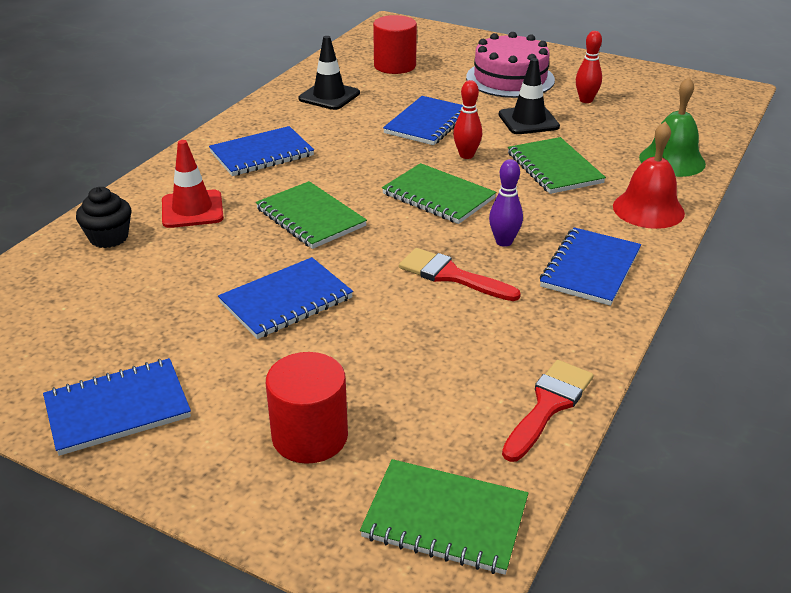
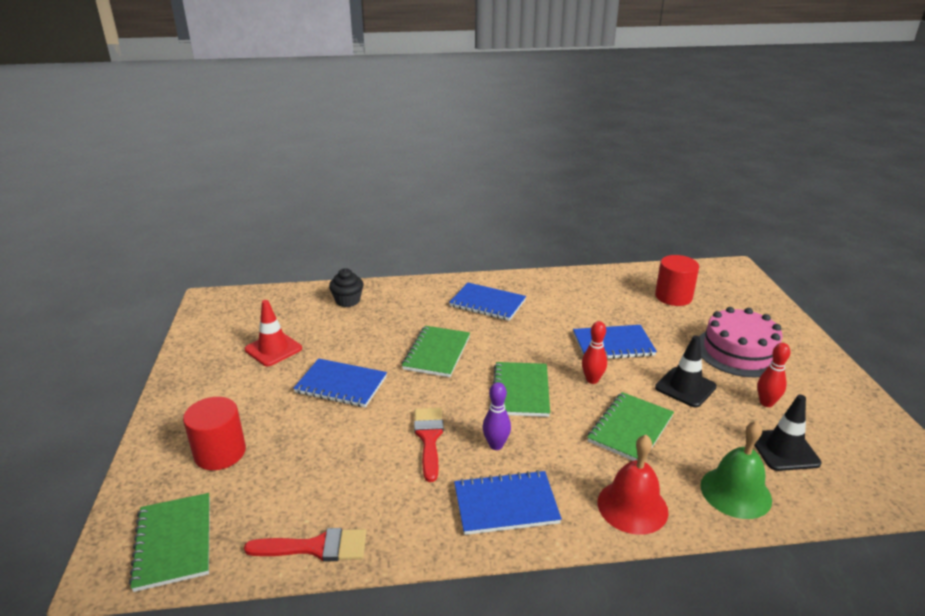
camera: 55 degrees right, 5 degrees down
(117, 409) = (204, 377): blue notebook -> none
(192, 209) = (401, 311): red traffic cone -> red traffic cone (273, 349)
(329, 96) = (591, 293): black traffic cone -> black traffic cone (784, 450)

